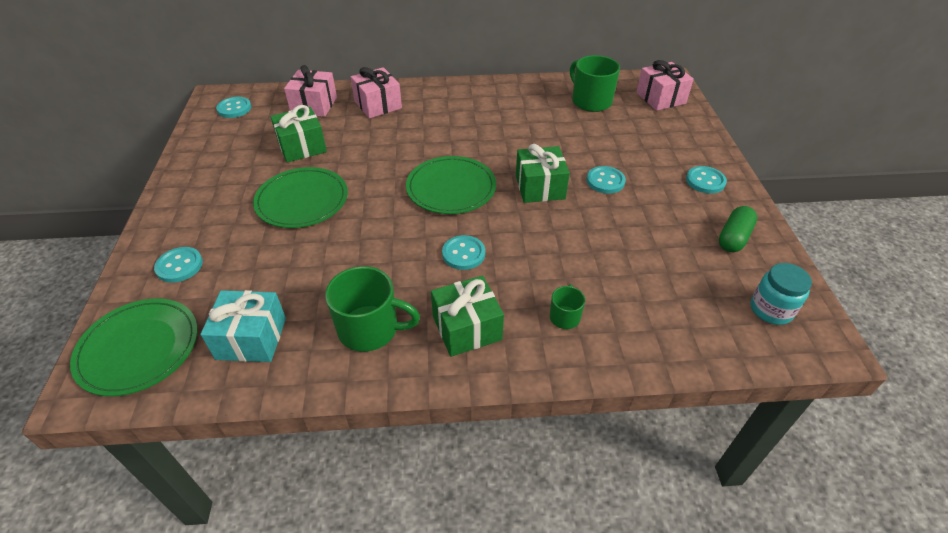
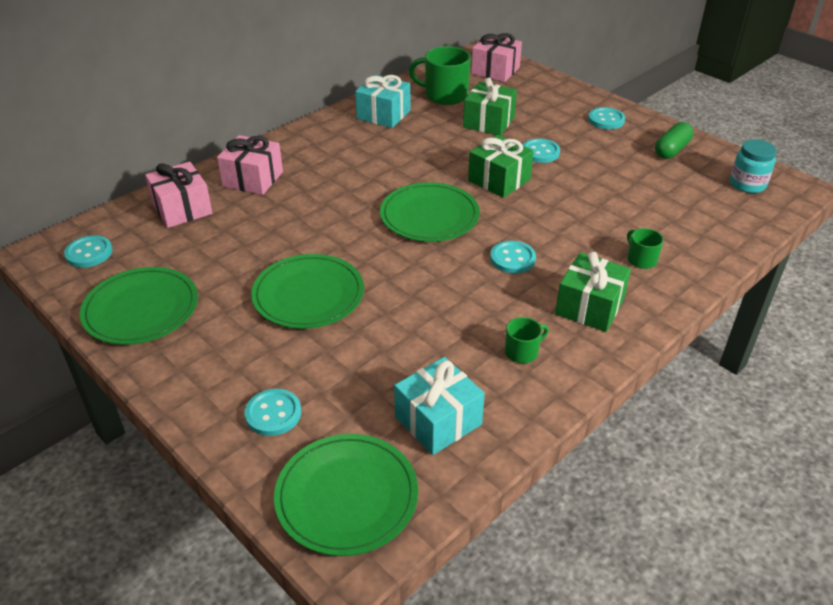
camera: 40 degrees left, 5 degrees down
(211, 157) = (141, 309): none -> green plate
(302, 147) = (232, 251): green gift -> green gift (488, 122)
(370, 329) = (522, 352): green mug -> green mug, size x0.52
(523, 97) = (383, 115): none -> turquoise gift
(734, 237) = (671, 150): green capsule -> green capsule turned 45 degrees clockwise

